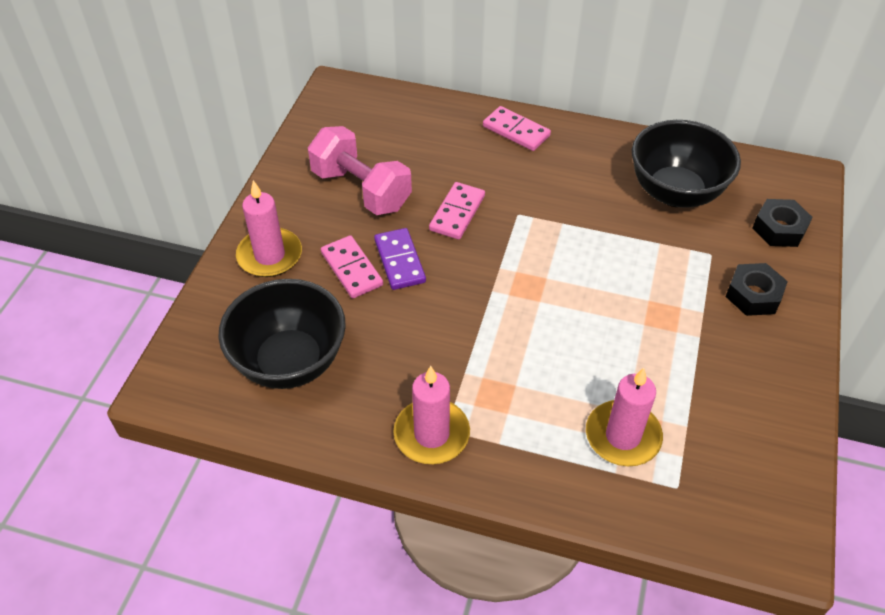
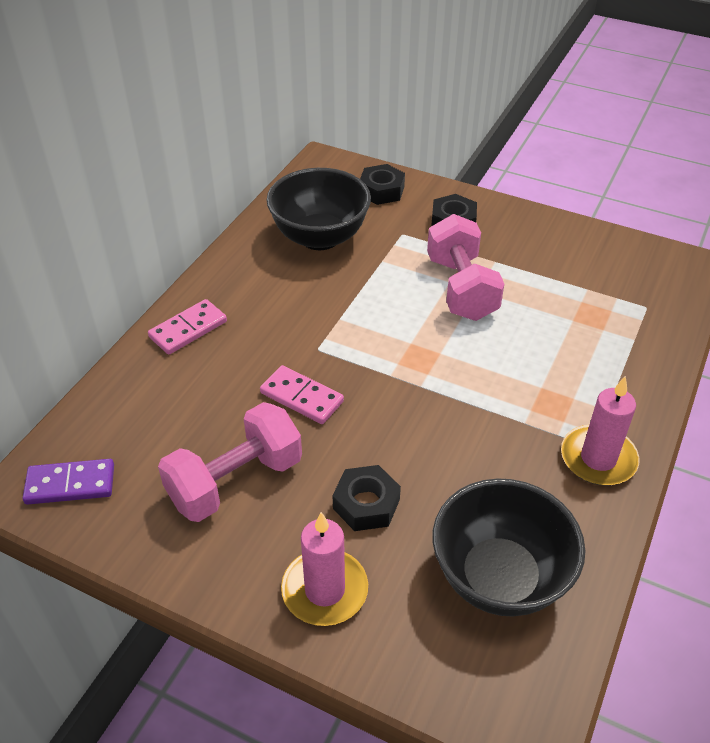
camera: 80 degrees left, 5 degrees down
(351, 269) = (366, 504): pink domino -> black nut
(399, 261) = (363, 457): purple domino -> purple domino (70, 484)
(623, 436) = (598, 328): pink candle -> none
(642, 310) = (461, 288): none -> pink dumbbell

